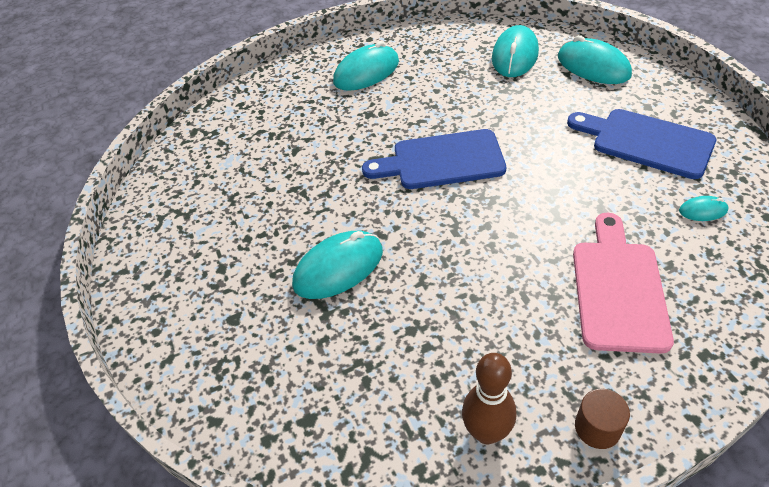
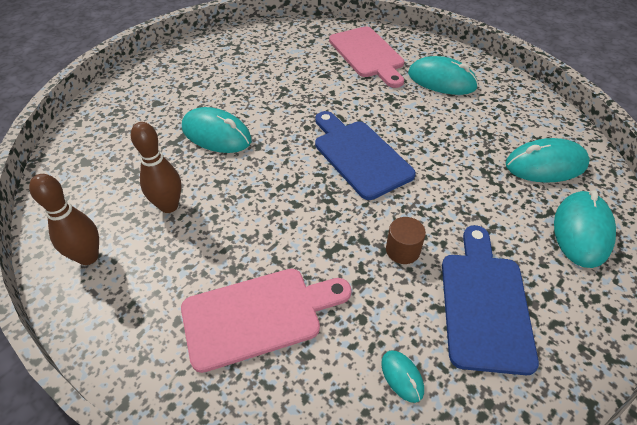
camera: 60 degrees right, 0 degrees up
(284, 107) = (367, 54): none -> pink cutting board
(438, 336) = (169, 206): none -> brown bowling pin
(597, 428) = (102, 328): brown cylinder -> brown cylinder (402, 250)

